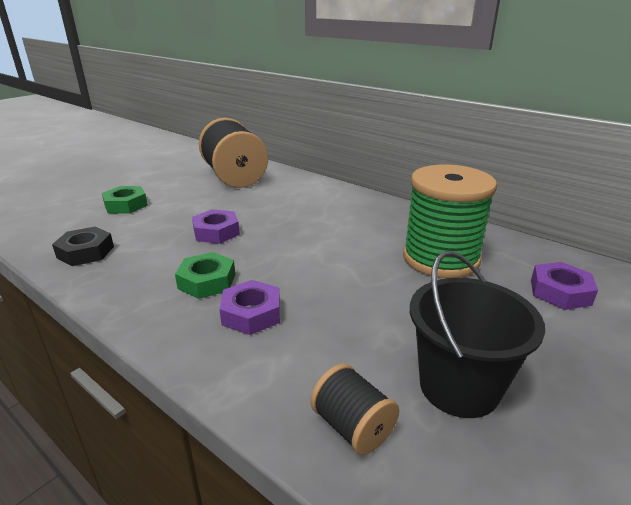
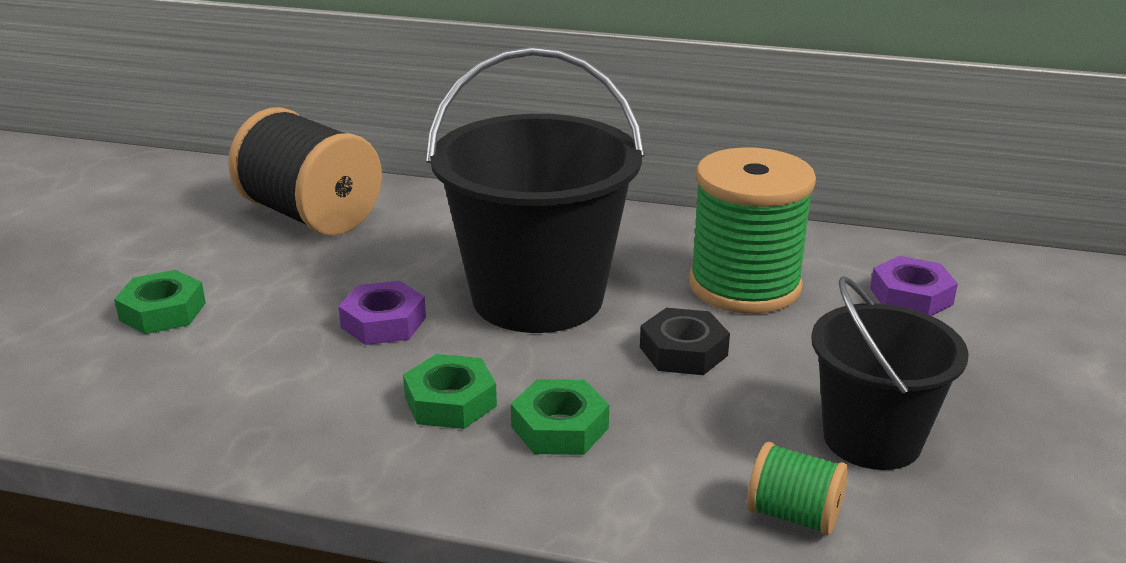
camera: 25 degrees left, 0 degrees up
(86, 252) = (193, 409): black nut -> black nut (683, 351)
(251, 313) = (560, 427): purple nut -> green nut
(308, 237) = (537, 297): none -> black bucket
(352, 427) = (793, 515): black spool -> green spool

